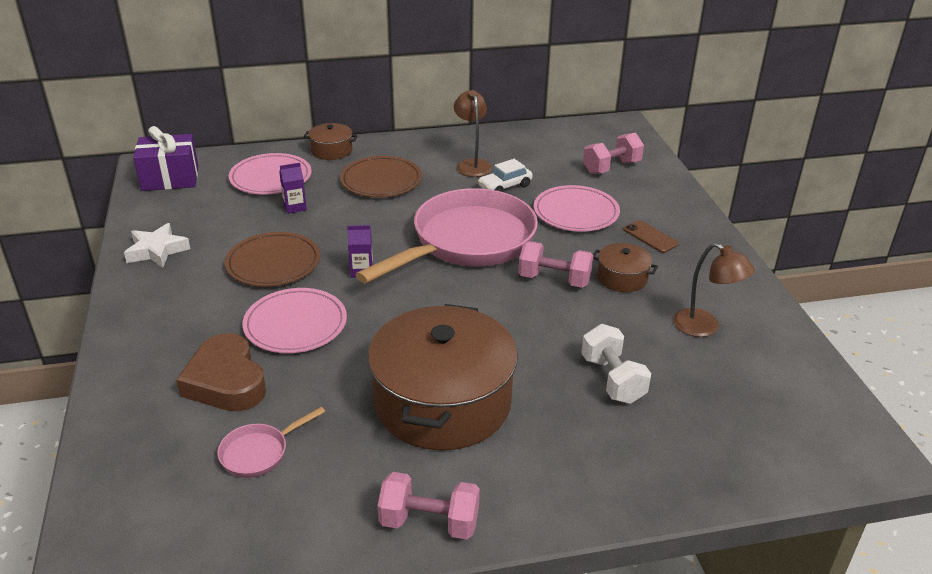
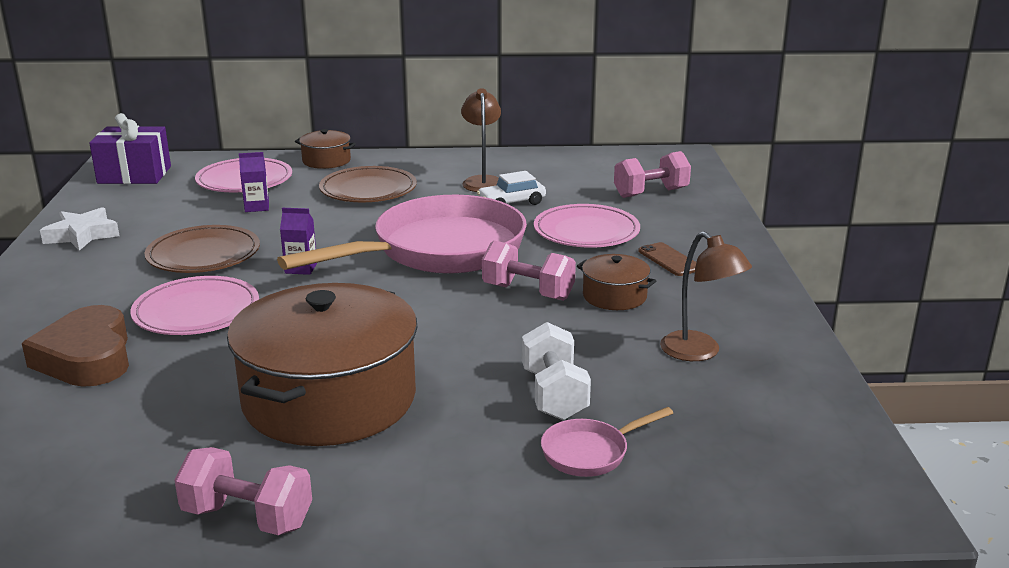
camera: 10 degrees right, 10 degrees down
(259, 452) = (84, 428): pink pan -> pink pan (590, 452)

